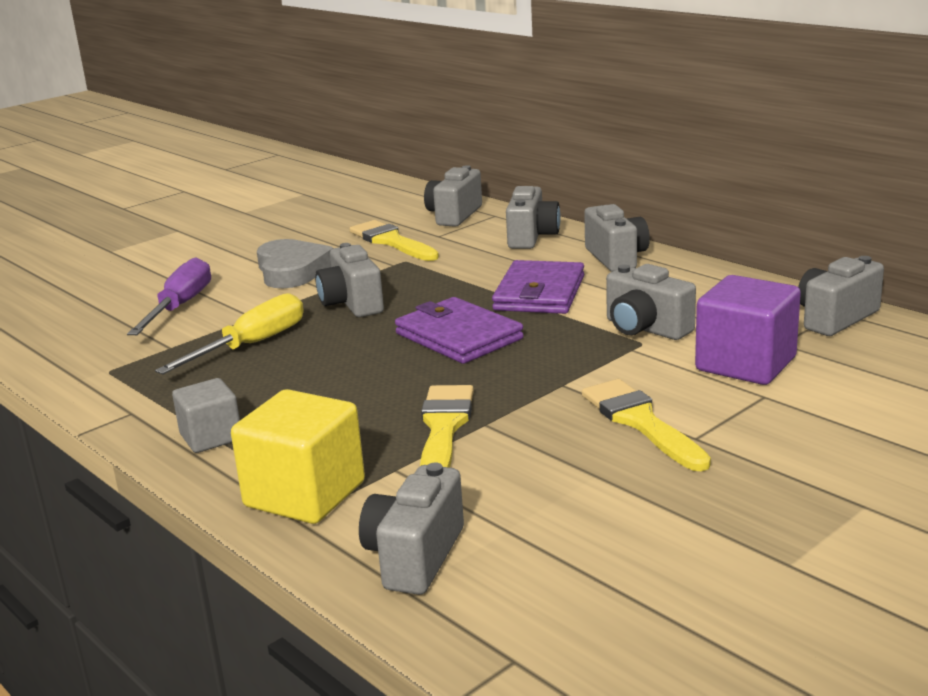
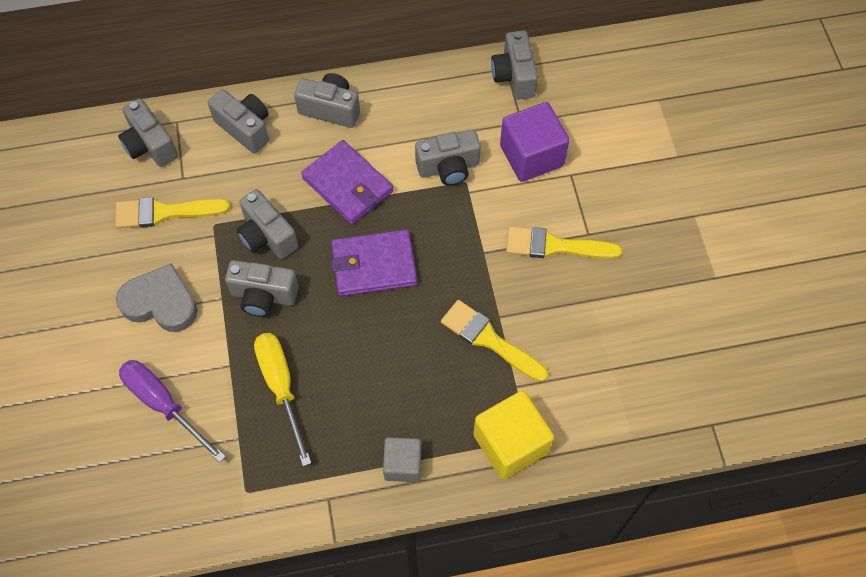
camera: 60 degrees left, 40 degrees up
(414, 557) = (608, 421): grey camera -> grey camera (267, 236)

